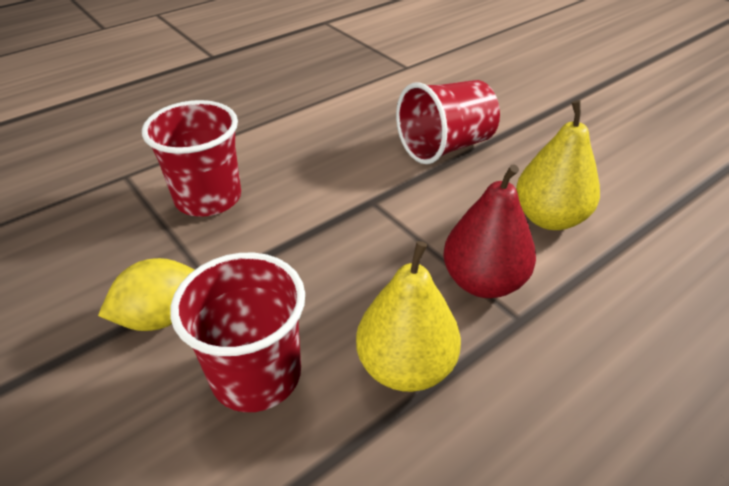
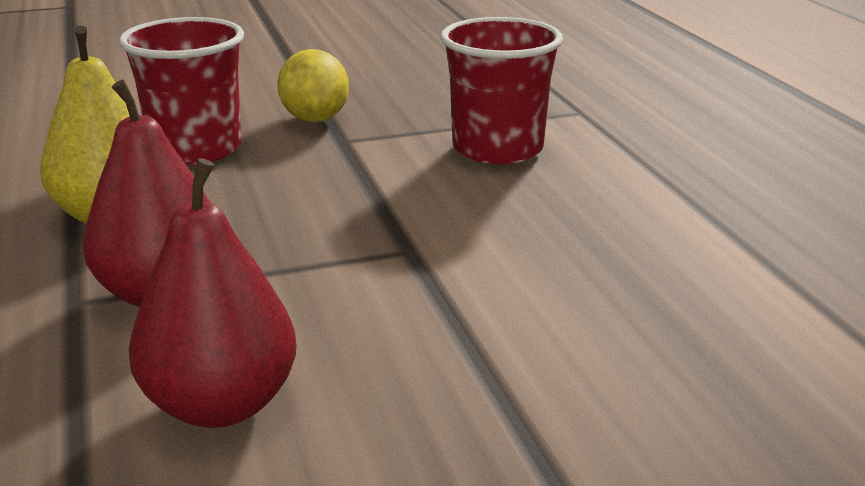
camera: 110 degrees right, 15 degrees down
(445, 147) = (523, 356): red cup -> none
(549, 218) = (221, 405): yellow pear -> red pear

